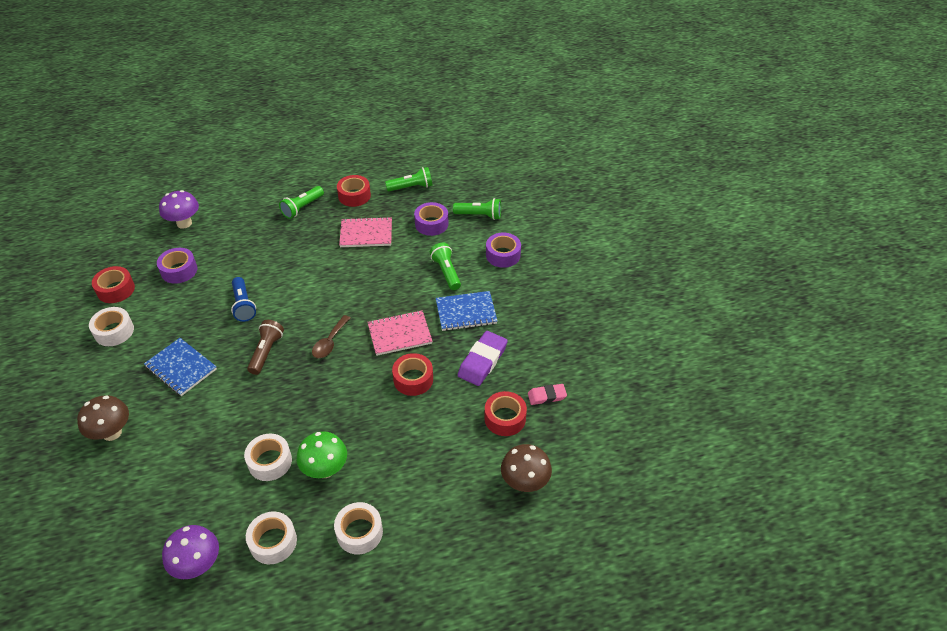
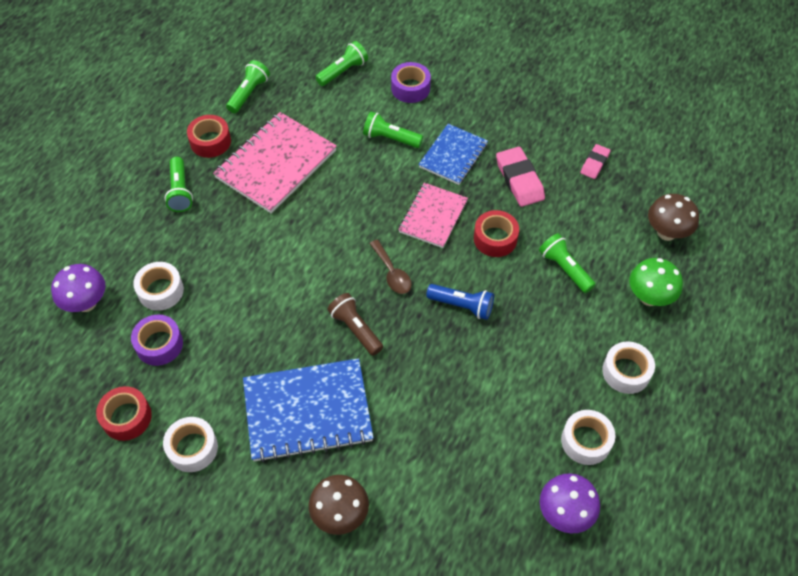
camera: 50 degrees left, 10 degrees up
(181, 368) = (307, 411): blue notebook -> blue notebook, size x1.62
(243, 305) = (272, 315): blue flashlight -> blue flashlight (462, 306)
(270, 462) = (494, 397): white tape -> white tape (161, 291)
(325, 469) = (539, 360): green mushroom -> green mushroom (649, 297)
(366, 234) = (276, 164): pink notebook -> pink notebook, size x1.62
(424, 436) = (564, 268): none -> green flashlight
(431, 224) = (316, 110): purple tape -> none
(482, 361) = (519, 180): purple eraser -> pink eraser
(505, 418) = (593, 204): red tape -> none

